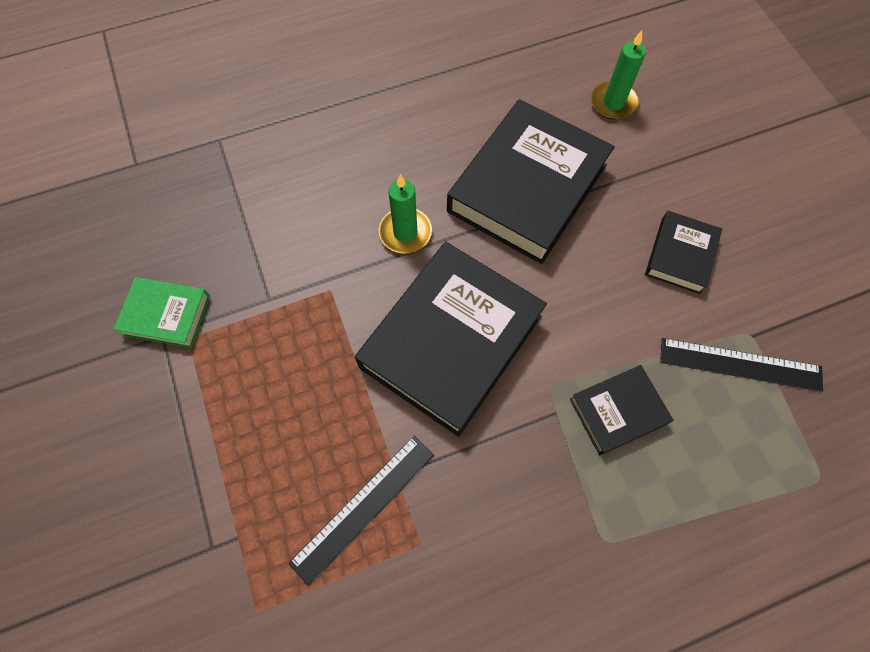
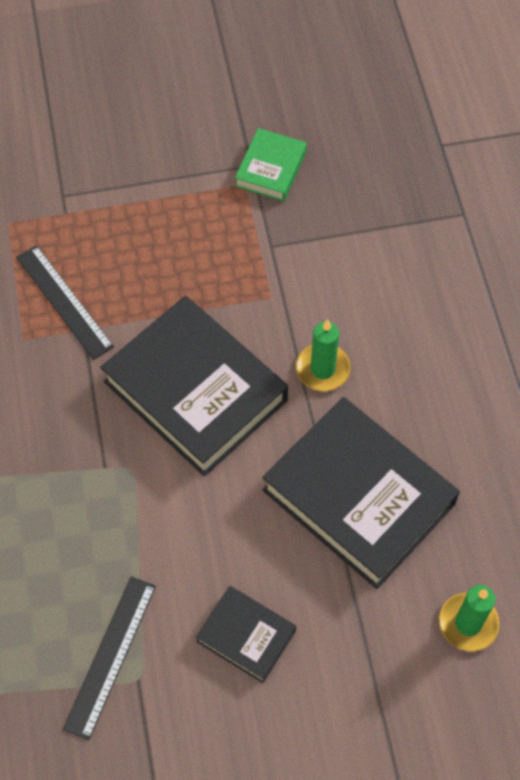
camera: 100 degrees right, 5 degrees down
(617, 411) = (92, 522): black book -> none

